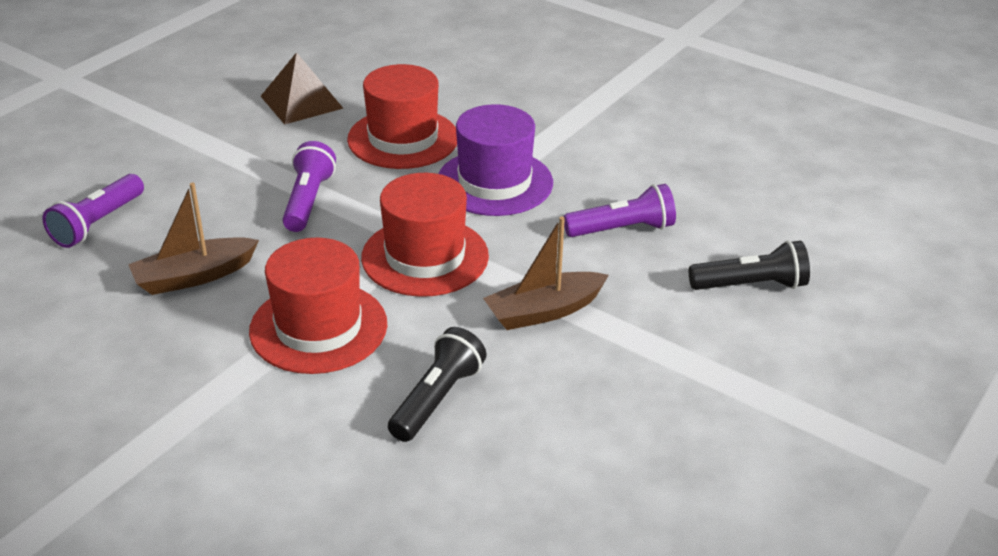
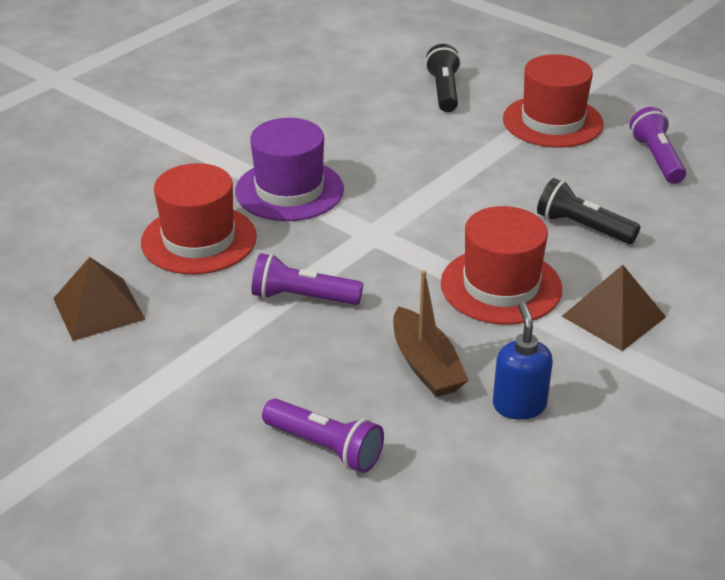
camera: 85 degrees left, 0 degrees up
(121, 336) = (519, 405): none -> blue soap dispenser
(254, 414) = (614, 316): none -> brown pyramid
(425, 257) = (401, 230): red hat -> red hat (552, 121)
(544, 311) = (476, 176): brown boat -> none
(622, 229) = (369, 134): purple flashlight -> purple flashlight (656, 159)

